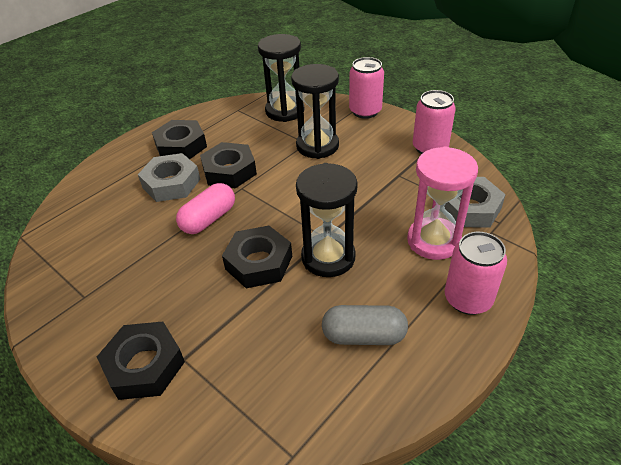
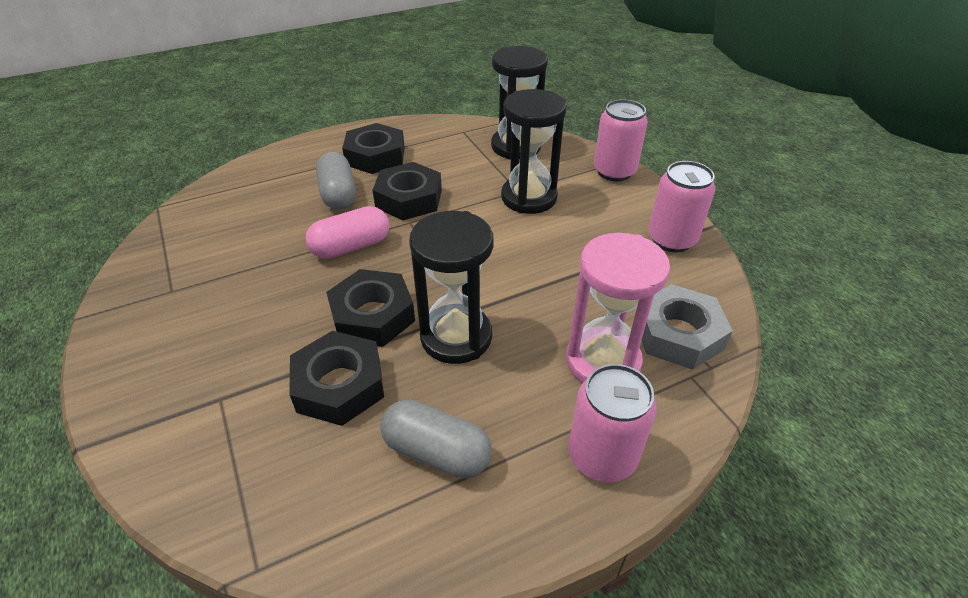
camera: 20 degrees right, 0 degrees up
(144, 365) = (177, 390): black nut -> black nut (339, 385)
(171, 183) = (338, 194): grey nut -> grey capsule

